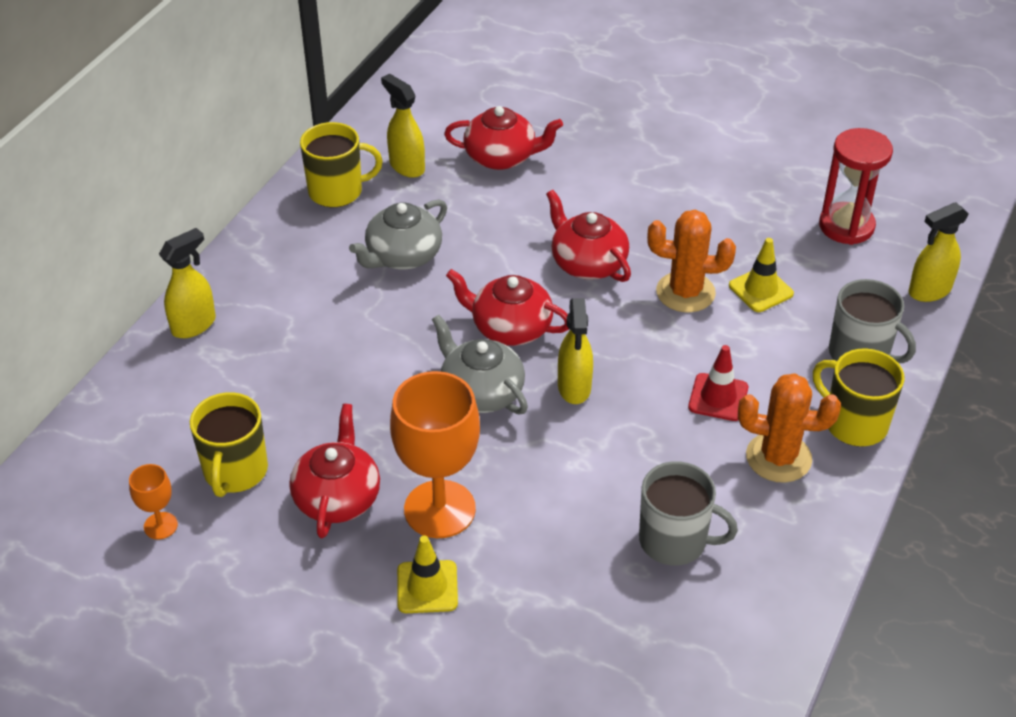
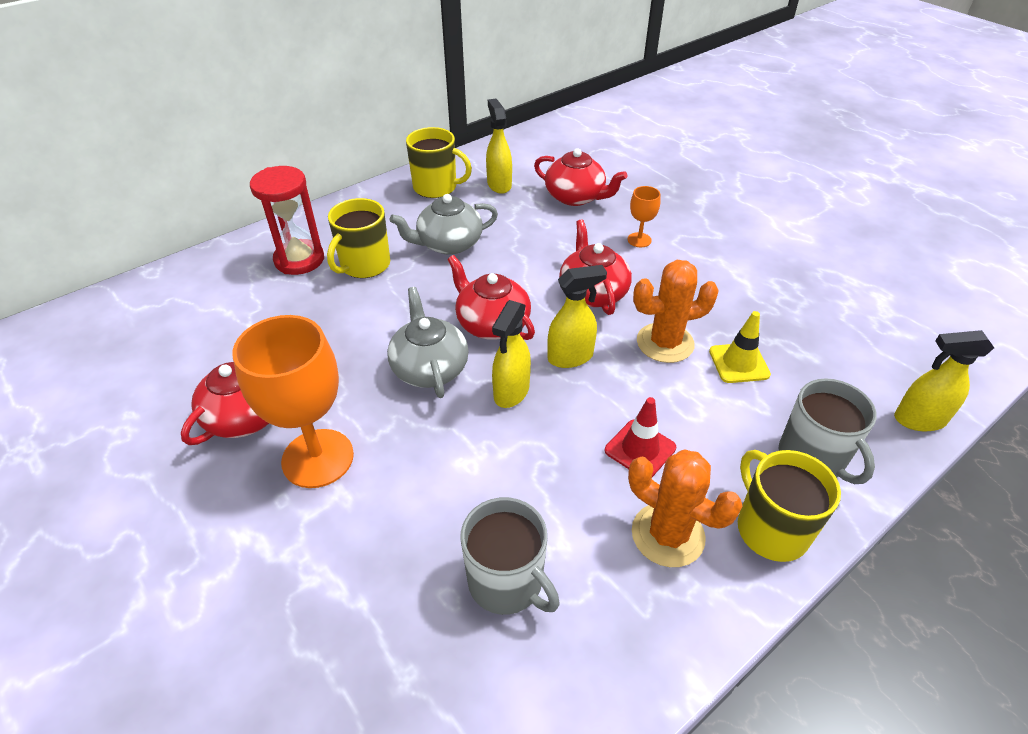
camera: 25 degrees right, 0 degrees up
(160, 526) = (103, 386): orange goblet -> orange goblet (639, 240)
(194, 325) = (262, 246): yellow spray bottle -> yellow spray bottle (571, 357)
(235, 471) = (193, 363): yellow mug -> yellow mug (364, 265)
(427, 587) = (249, 529): yellow traffic cone -> none
(685, 292) = (665, 343): orange cactus -> orange cactus turned 45 degrees counterclockwise
(846, 226) = (855, 333): red hourglass -> red hourglass (299, 260)

